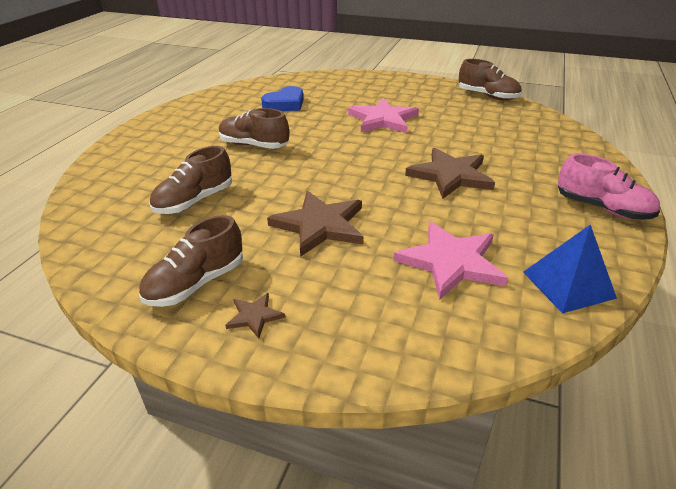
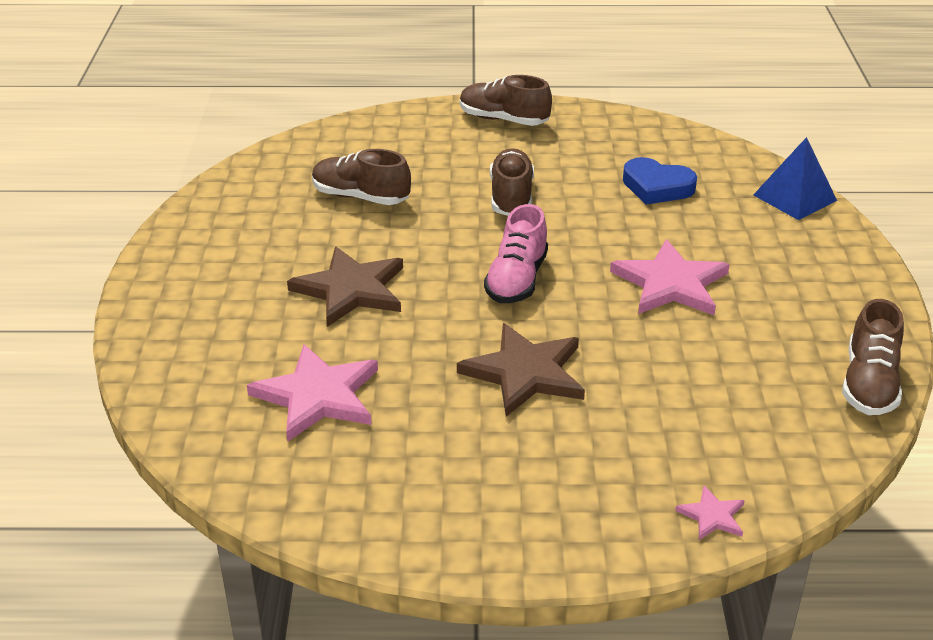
camera: 70 degrees right, 0 degrees up
(196, 283) = (225, 242): brown shoe -> brown shoe (503, 120)
(254, 316) = (190, 286): brown star -> none
(568, 284) = (307, 492): blue pyramid -> blue pyramid (795, 197)
(585, 149) = (712, 516): none -> pink star
(602, 208) = (508, 529): pink shoe -> pink shoe (516, 280)

